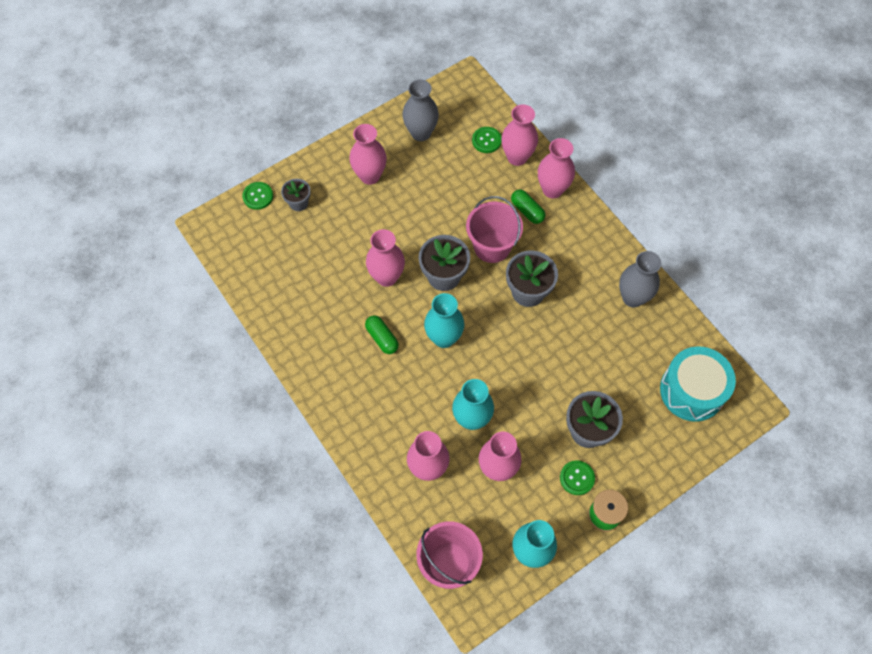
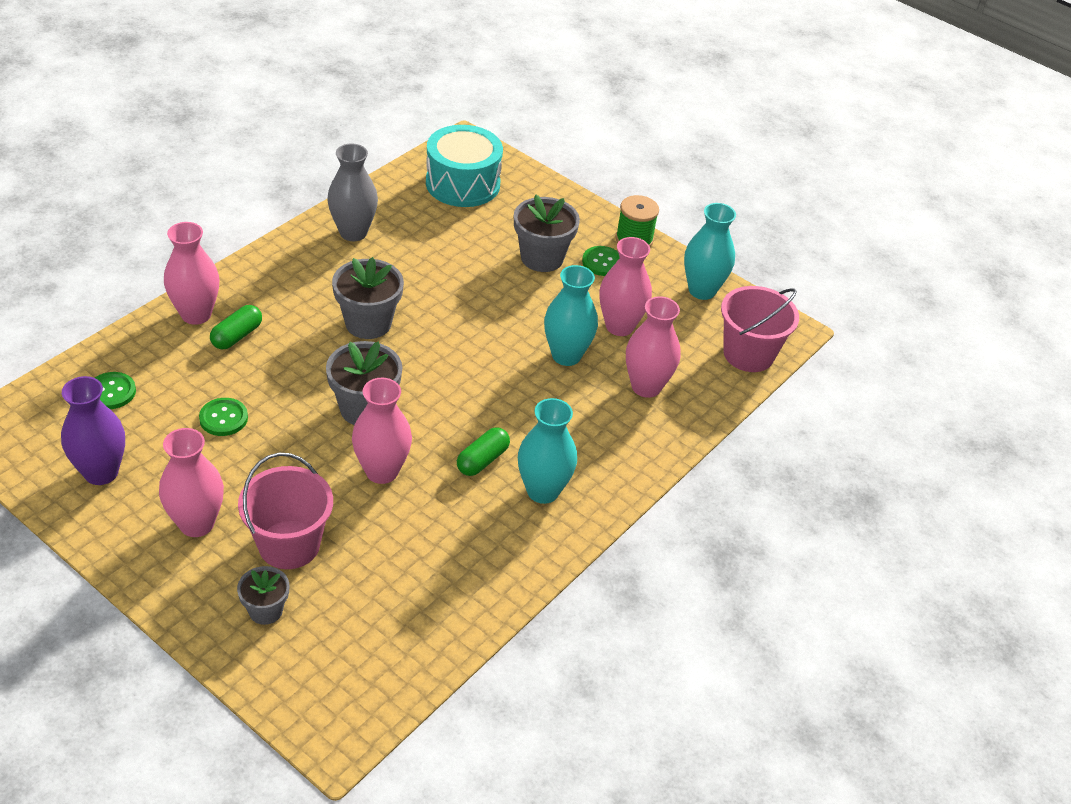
camera: 110 degrees left, 20 degrees down
(258, 196) = (261, 674): green button -> green button (223, 418)
(421, 133) = (101, 472): grey vase -> purple vase
(444, 338) = (462, 396): turquoise vase -> turquoise vase (543, 491)
(492, 246) = (304, 365): pink bucket -> pink bucket (289, 544)
(517, 157) = (141, 355): pink vase -> none

